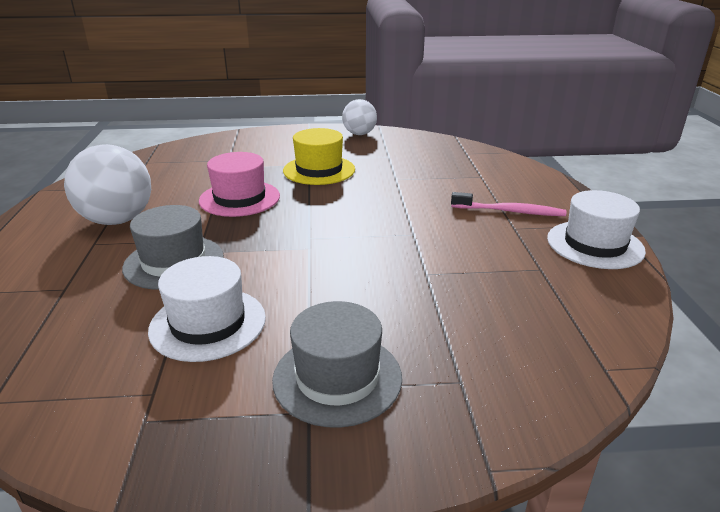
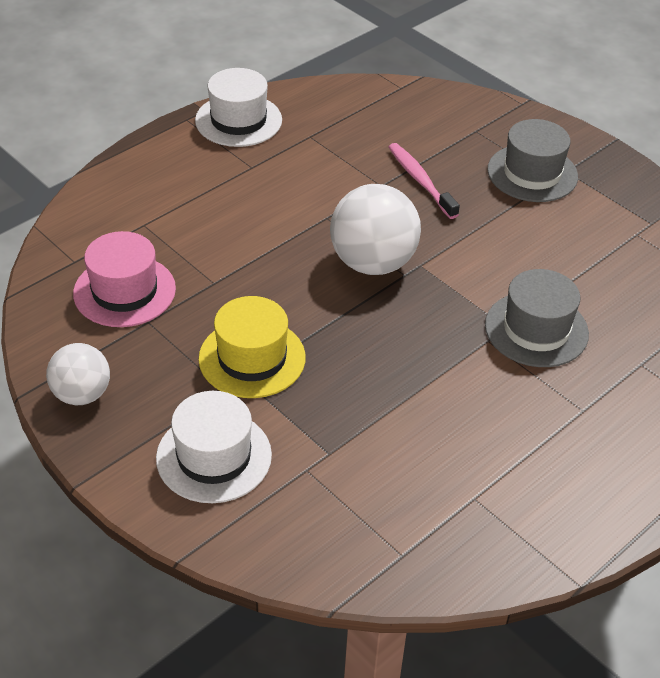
camera: 130 degrees left, 15 degrees up
(117, 220) = (536, 433): white ball -> white ball (373, 263)
(208, 323) = (565, 254): white hat -> white hat (214, 456)
(239, 198) = (390, 374): pink hat -> pink hat (124, 291)
(509, 211) = (219, 179): pink toothbrush -> pink toothbrush (420, 181)

